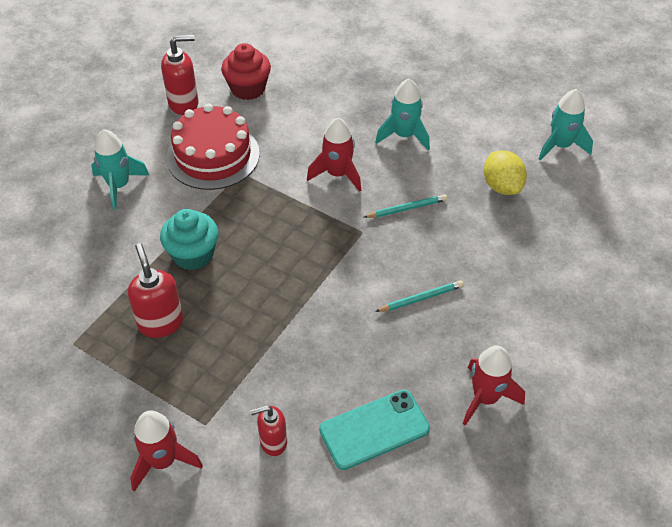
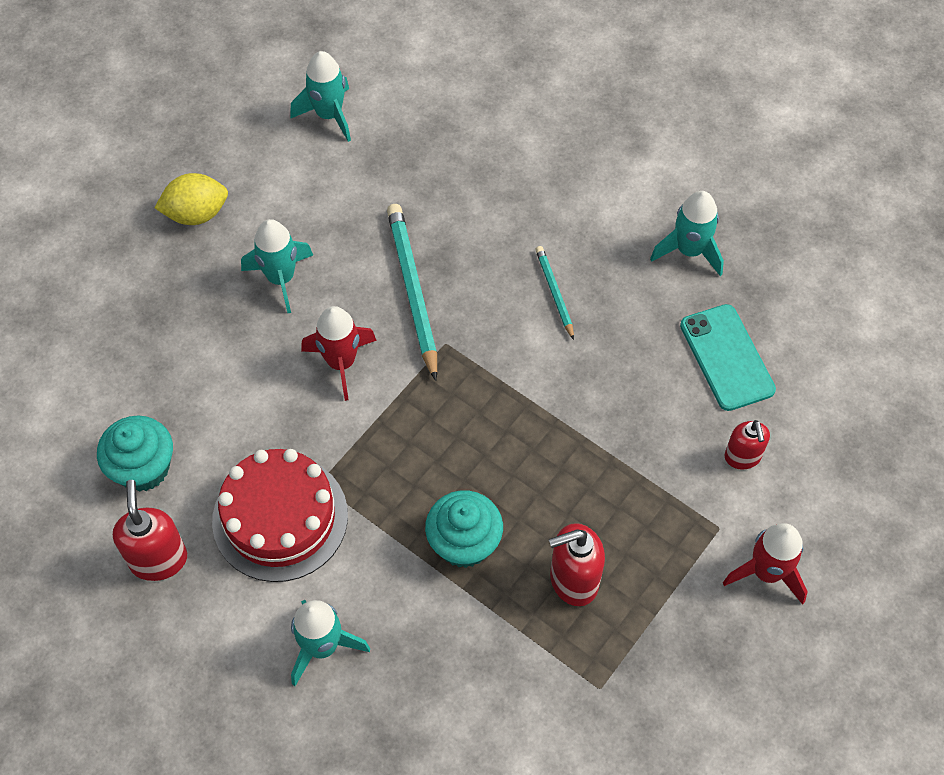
camera: 85 degrees left, 10 degrees up
(248, 88) = (143, 468): red cupcake -> turquoise cupcake
(407, 208) = (412, 290): turquoise pencil -> turquoise pencil, size x1.85
(485, 398) = (689, 251): red rocket -> turquoise rocket
(502, 186) = (388, 186): yellow lemon -> yellow lemon (196, 214)

